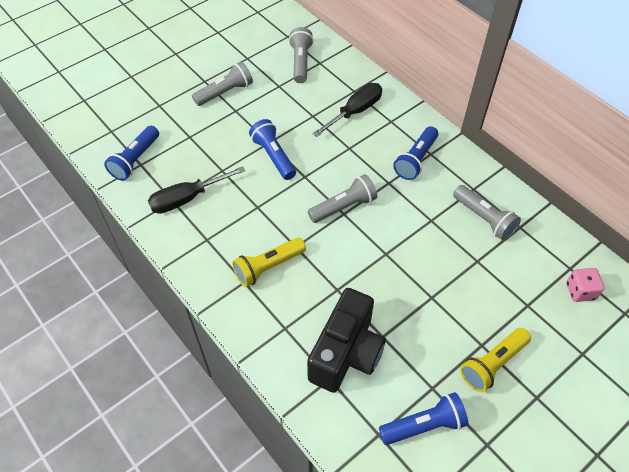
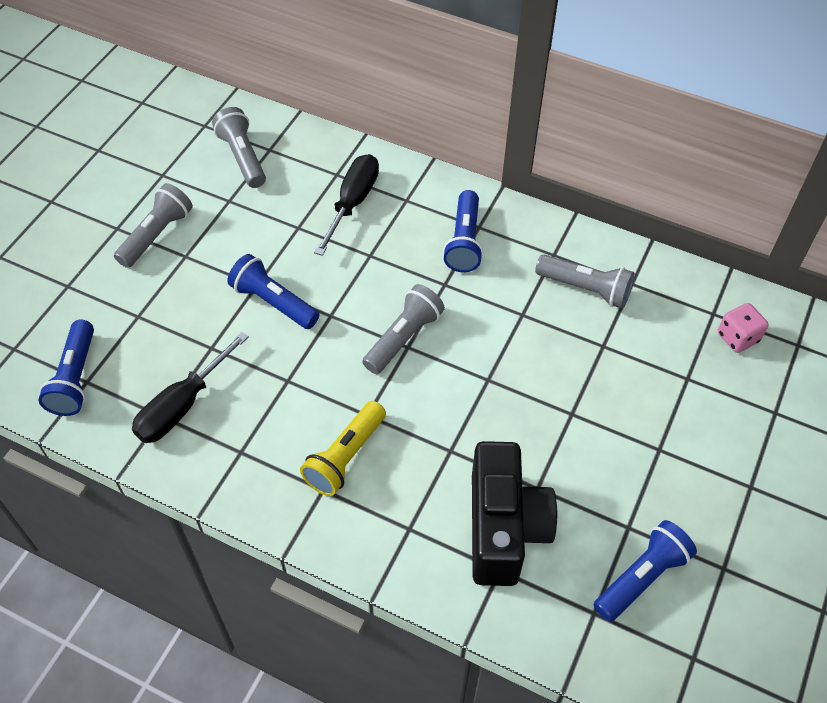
camera: 25 degrees left, 0 degrees up
(492, 364) = (683, 468): yellow flashlight -> none

